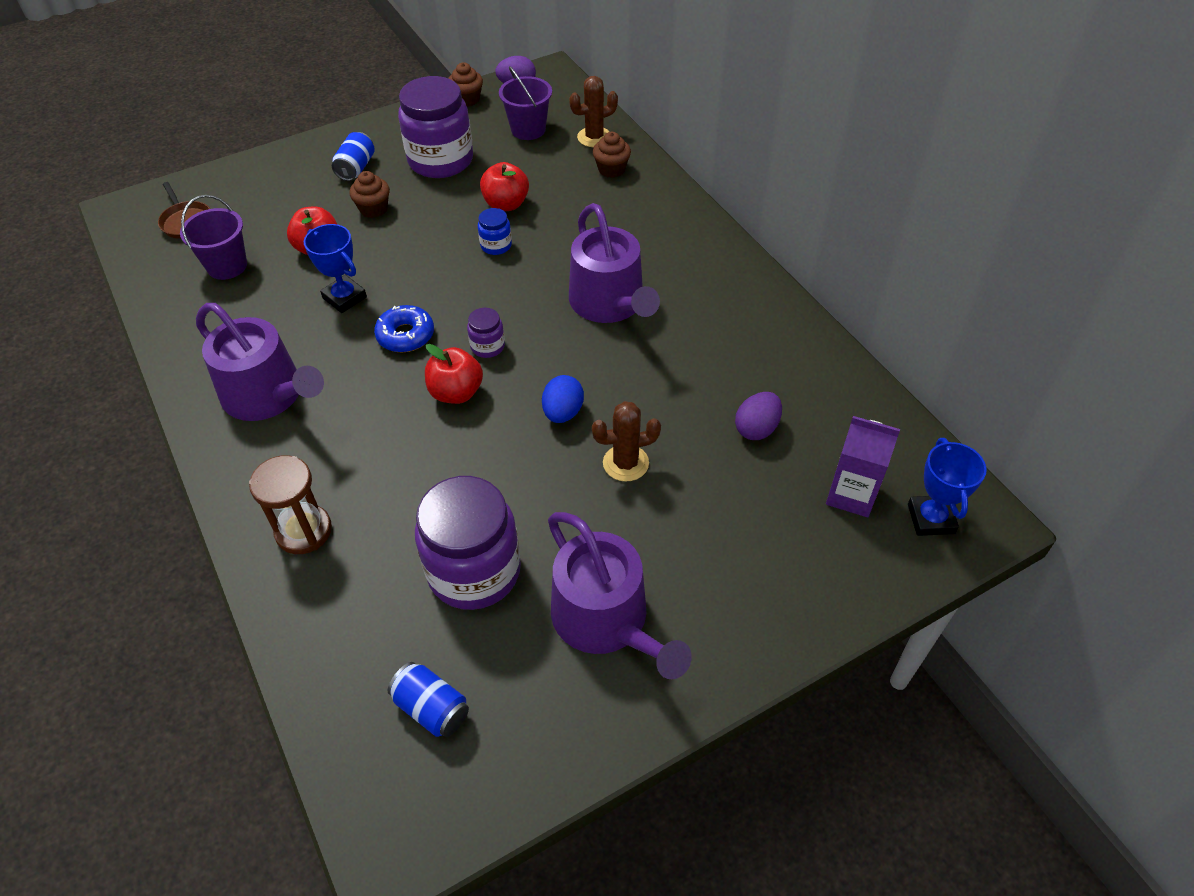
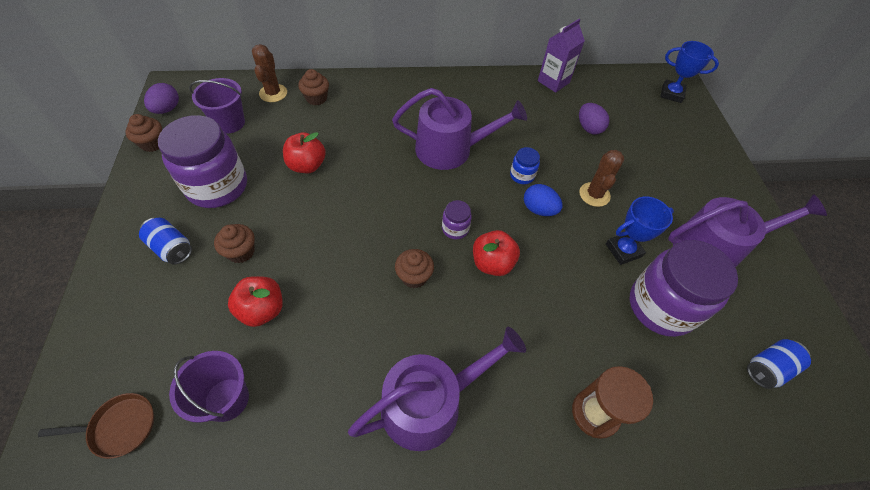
camera: 70 degrees left, 5 degrees up
(344, 298) = (342, 307): blue trophy -> blue trophy (623, 250)
(405, 335) = (414, 276): blue donut -> brown cupcake
(496, 245) = (350, 187): blue jar -> blue jar (522, 175)
(851, 495) = (648, 113): purple carton -> purple carton (553, 82)

